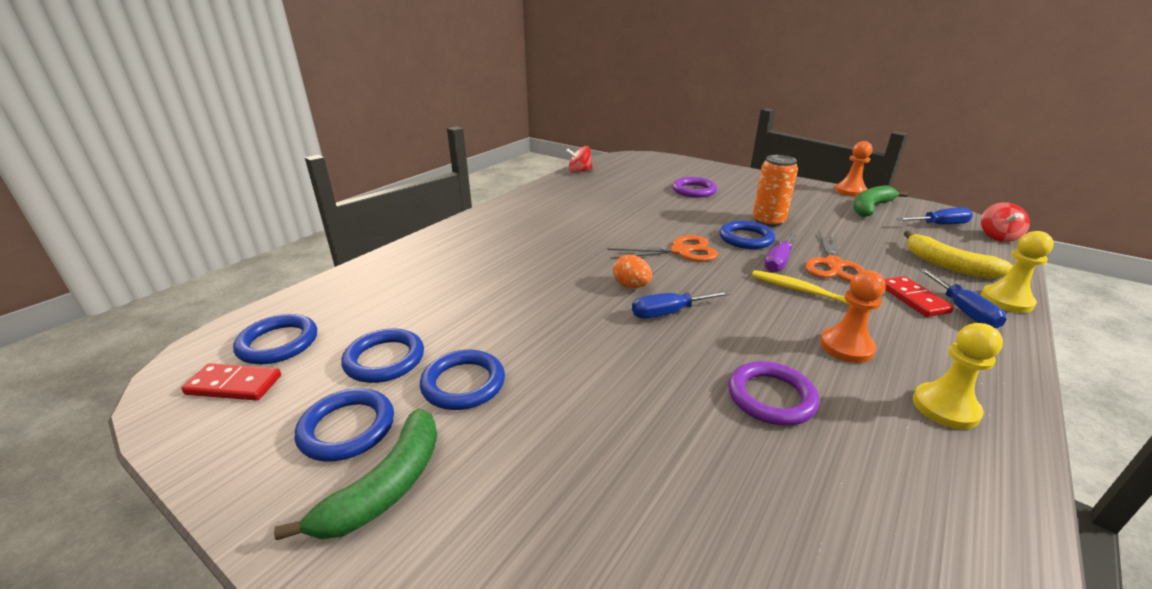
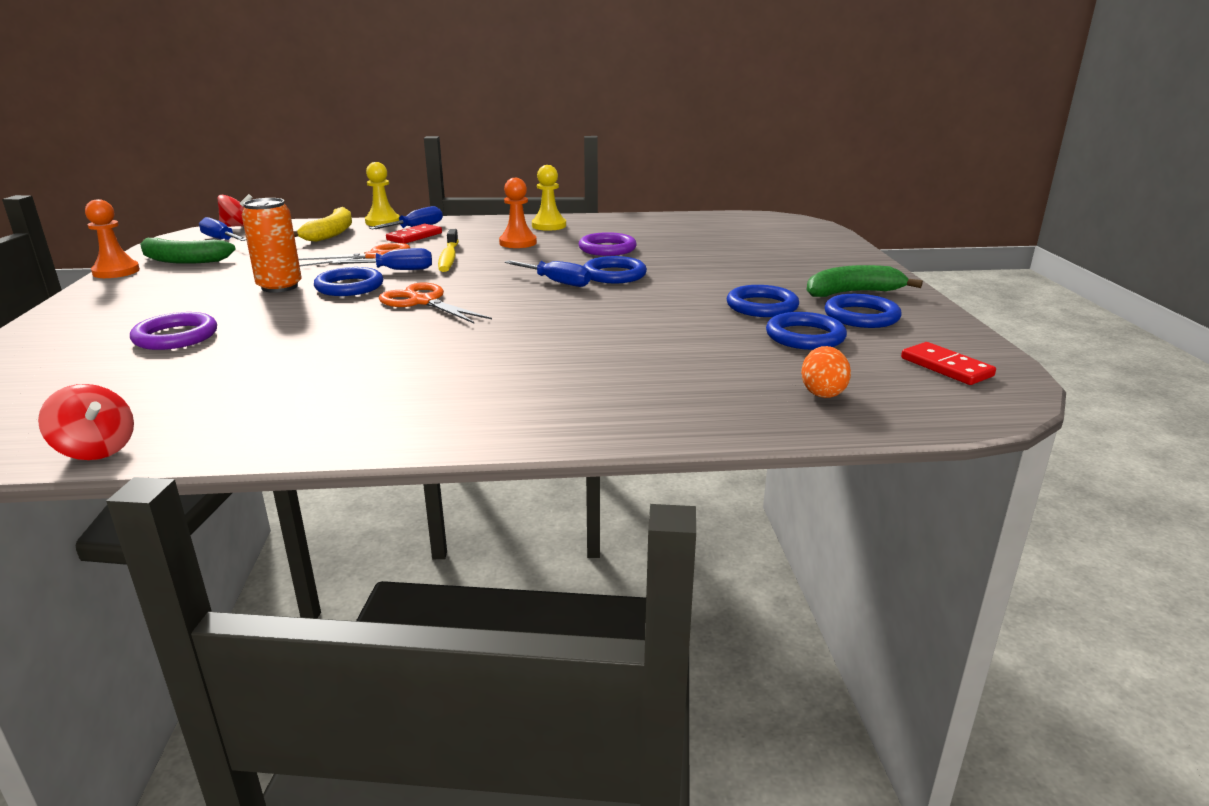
camera: 130 degrees left, 5 degrees down
(278, 343) = (897, 383): blue ring -> blue ring (614, 275)
(631, 286) = (534, 301): orange egg -> orange egg (822, 392)
(778, 262) = (396, 270): purple screwdriver -> blue screwdriver

